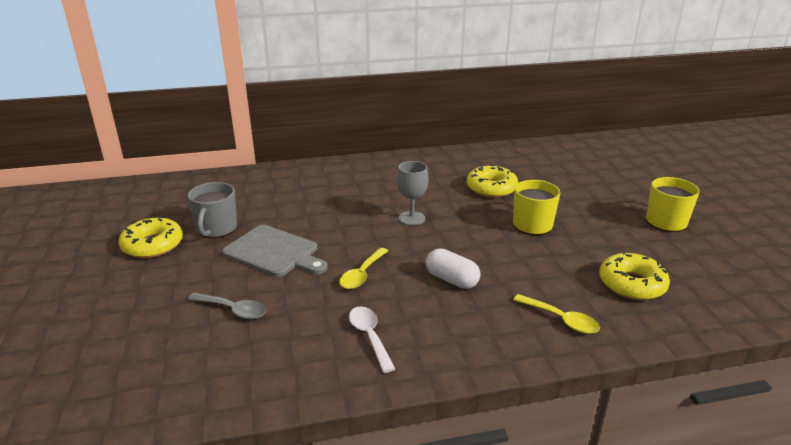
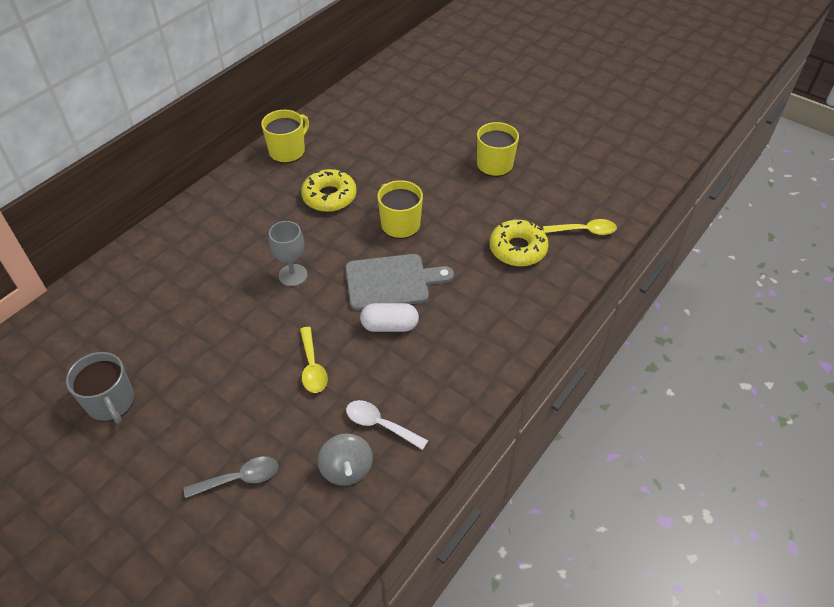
camera: 40 degrees left, 20 degrees up
(153, 245) = (65, 465): yellow donut -> none
(274, 252) = (206, 393): grey cutting board -> grey cutting board (391, 282)
(309, 349) = (346, 469): none -> grey spinning top
(488, 155) = (288, 151): none -> yellow mug
(561, 320) = (498, 315): yellow spoon -> yellow spoon (584, 231)

